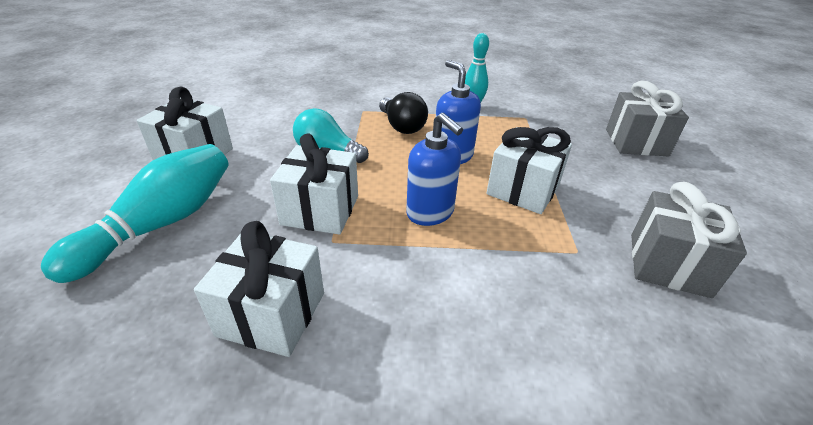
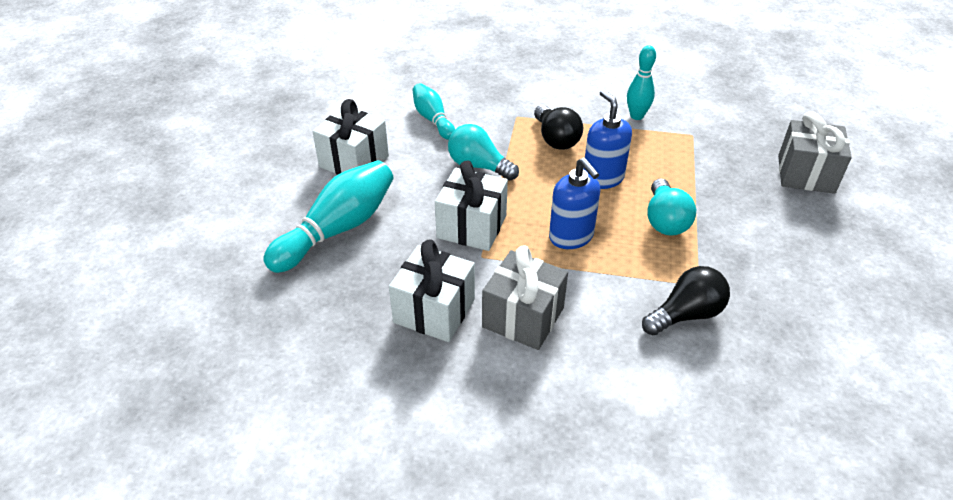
camera: 10 degrees right, 5 degrees up
(282, 116) = (433, 119): none -> turquoise bowling pin
(523, 190) = (665, 220): white gift -> turquoise light bulb
(576, 288) = (686, 314): none -> black light bulb
(668, 264) = (778, 303): grey gift -> grey gift (523, 317)

